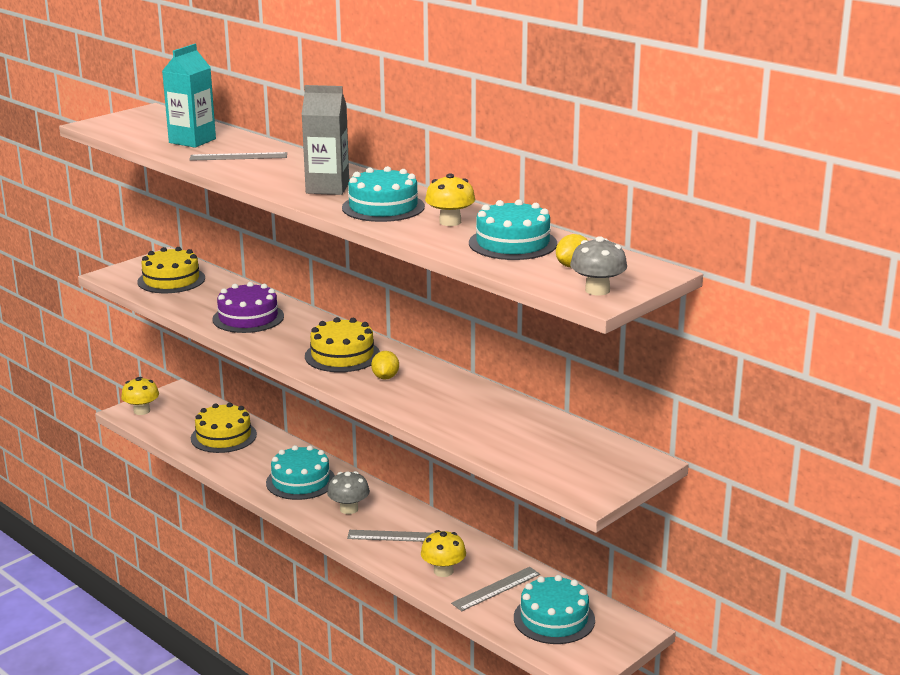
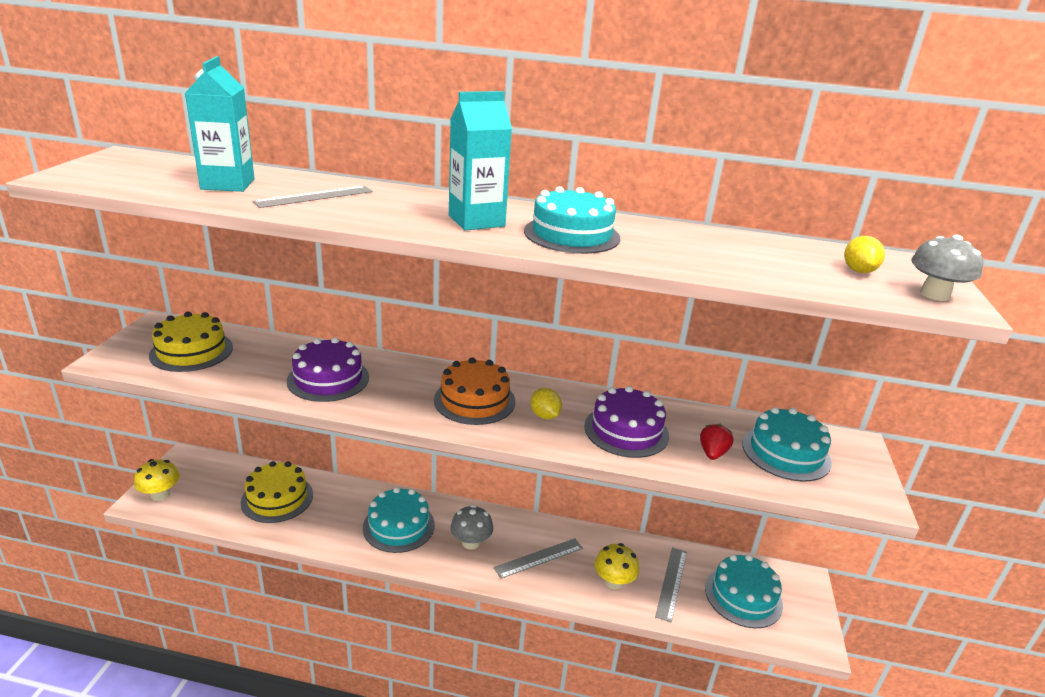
camera: 35 degrees left, 5 degrees up
(327, 188) = (476, 221): grey carton -> turquoise carton
(342, 355) = (474, 400): yellow cake -> orange cake
(439, 402) = (626, 431): none -> purple cake
(450, 222) = (664, 241): yellow mushroom -> none
(491, 433) = (712, 453): none -> red strawberry
(512, 243) = (762, 255): turquoise cake -> turquoise cake (786, 453)

